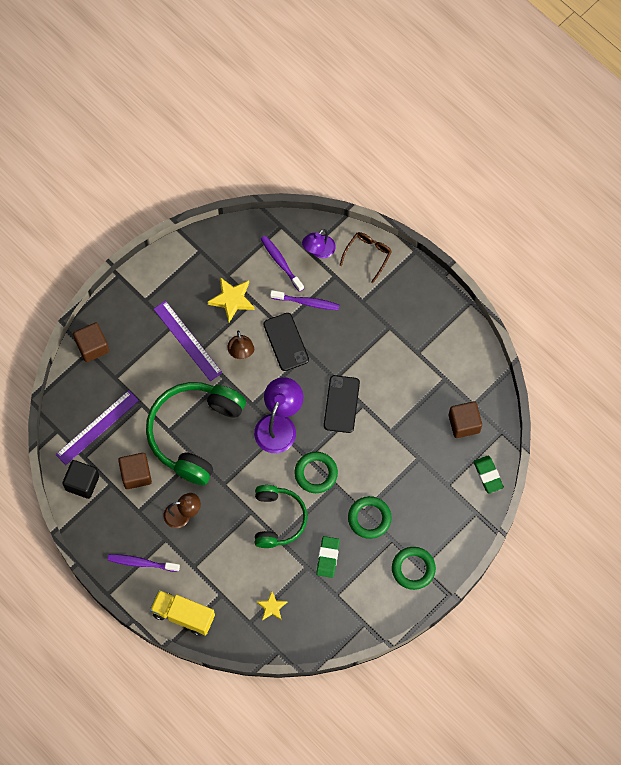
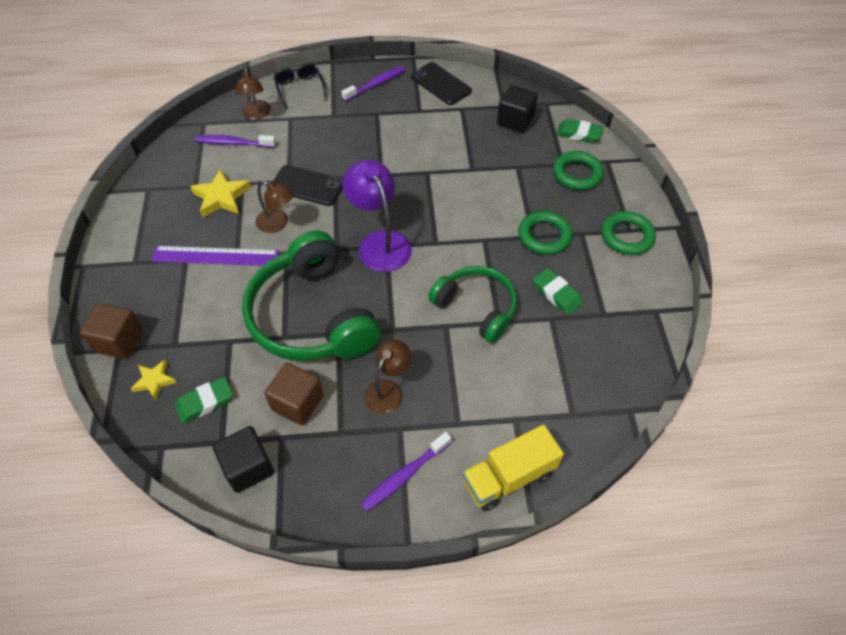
camera: 50 degrees left, 15 degrees down
(97, 427) = (205, 402): purple ruler -> green eraser
(271, 607) = (571, 380): yellow star -> yellow star (154, 381)
(307, 302) = (290, 149): purple toothbrush -> purple toothbrush (376, 84)
(316, 473) = (458, 246): green ring -> green ring (577, 174)
(318, 251) = (256, 114): purple lamp -> brown lamp
(341, 404) = (410, 185): black phone -> black phone (440, 84)
(367, 255) = (300, 89): brown glasses -> black glasses
(464, 424) = (515, 121): brown cube -> black cube

